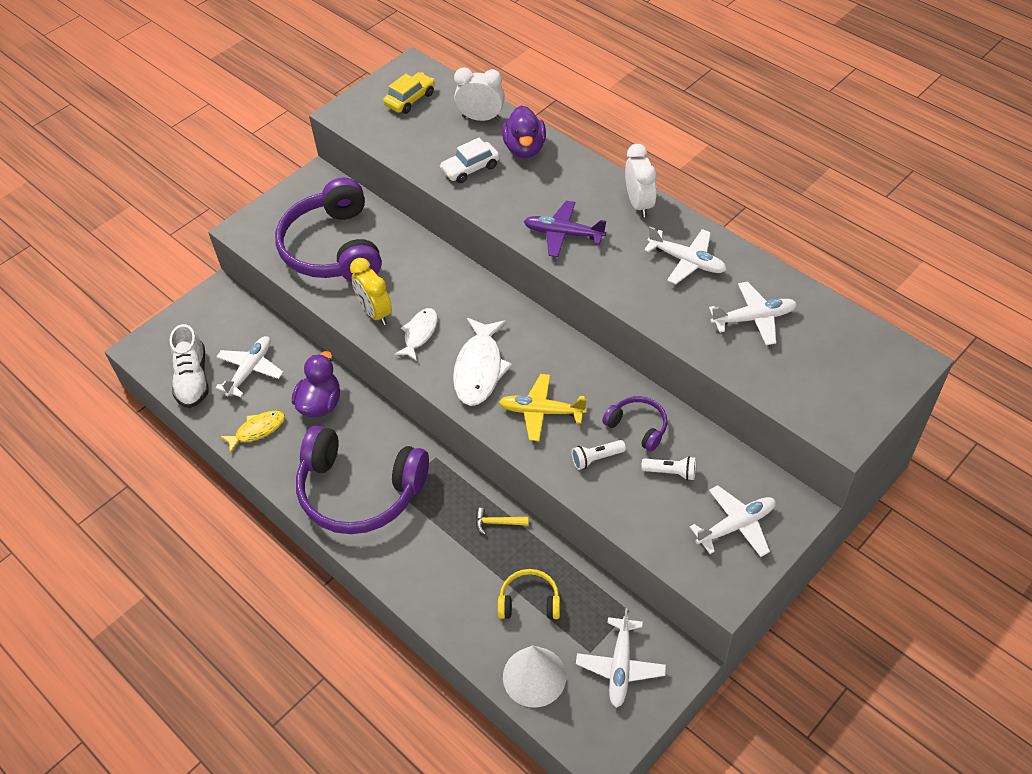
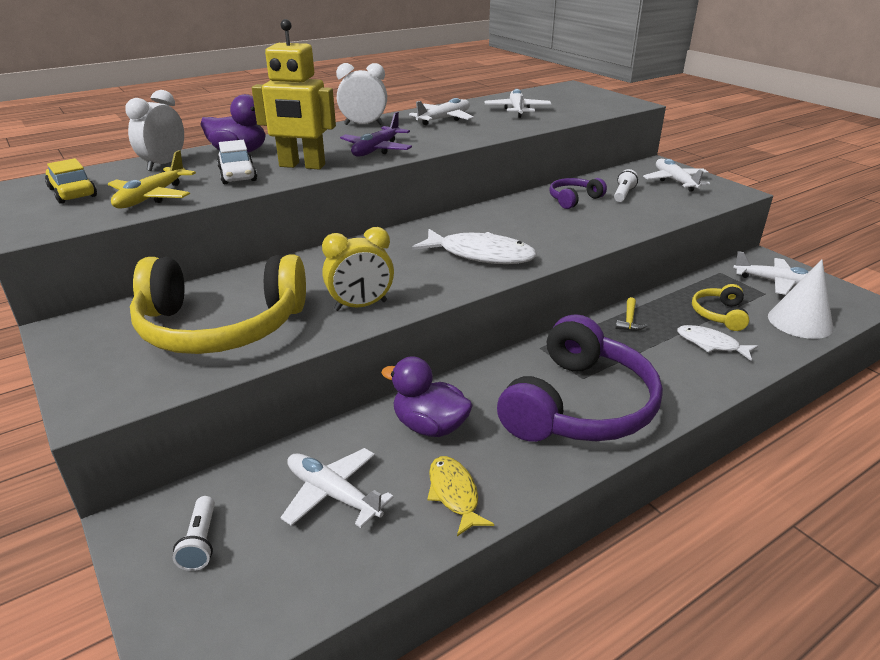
camera: 80 degrees left, 20 degrees down
(193, 379) = (312, 572): white shoe -> none
(333, 248) = (220, 326): purple headphones -> yellow headphones
(419, 334) = (412, 282): white fish -> white fish (711, 344)
(503, 198) = (302, 166): none -> yellow robot
(541, 412) = (546, 233): yellow plane -> yellow plane (151, 197)
(596, 458) = (606, 217): white flashlight -> white flashlight (200, 542)

